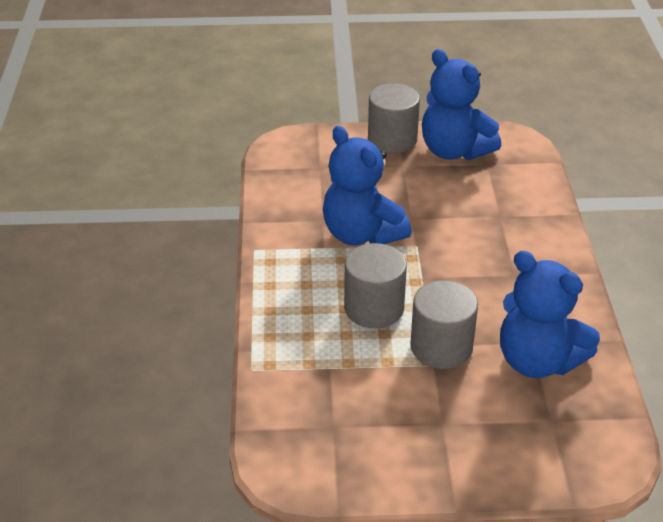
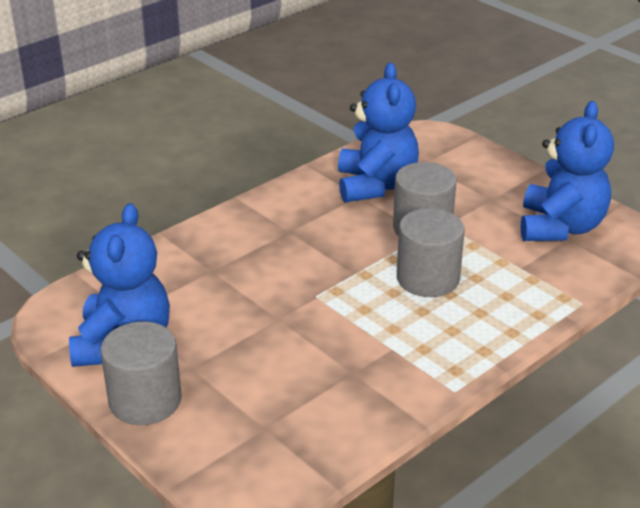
camera: 130 degrees left, 5 degrees down
(361, 234) = (342, 334): blue teddy bear -> blue teddy bear (560, 227)

